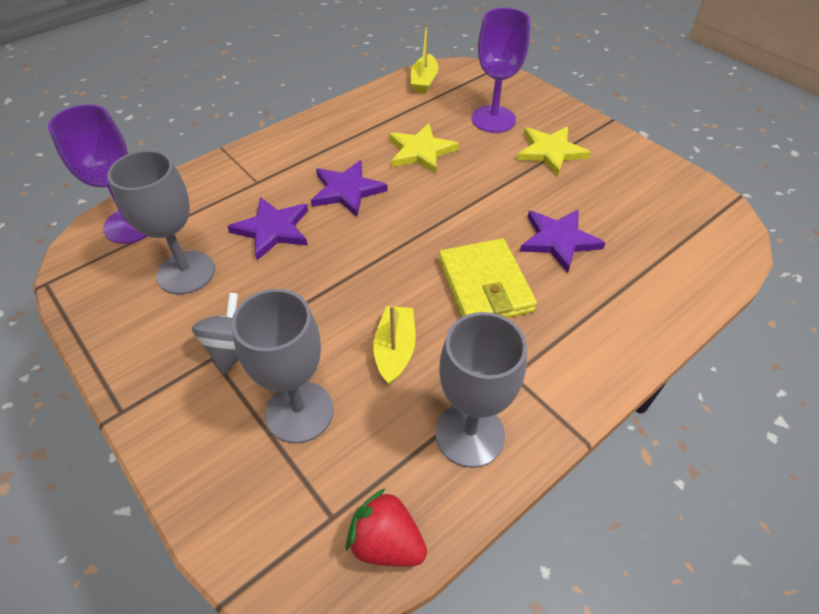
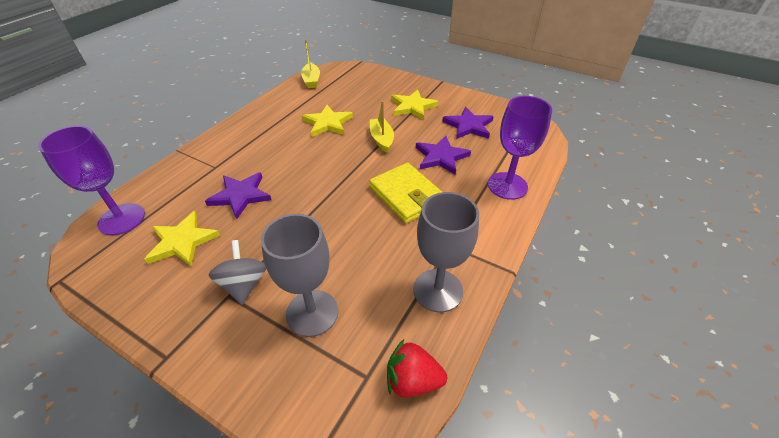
camera: 20 degrees left, 5 degrees down
(186, 272) = (182, 241): grey goblet -> yellow star
(347, 190) = (286, 158): purple star -> purple star (468, 126)
(395, 350) = (364, 251): yellow boat -> yellow boat (381, 139)
(493, 119) = (368, 95): purple goblet -> purple goblet (507, 186)

